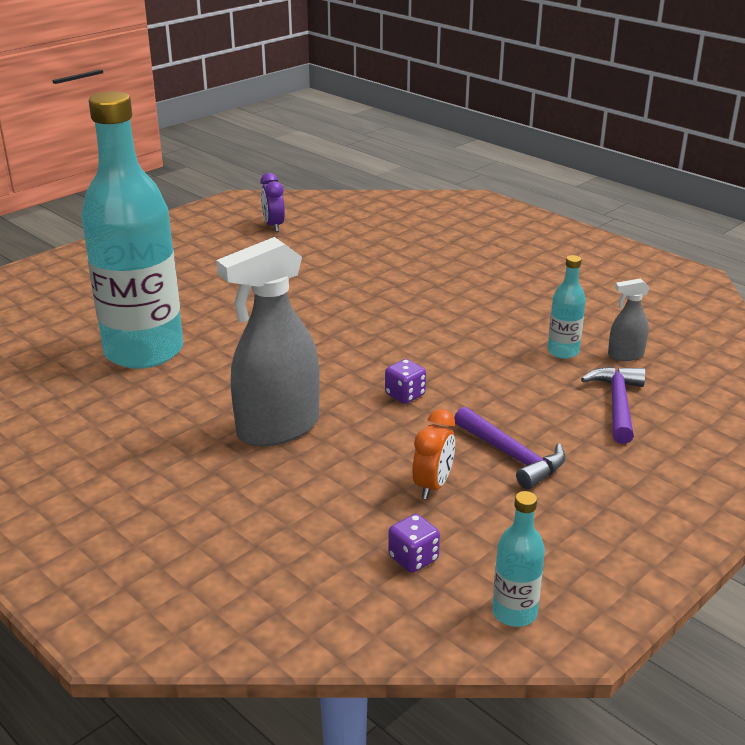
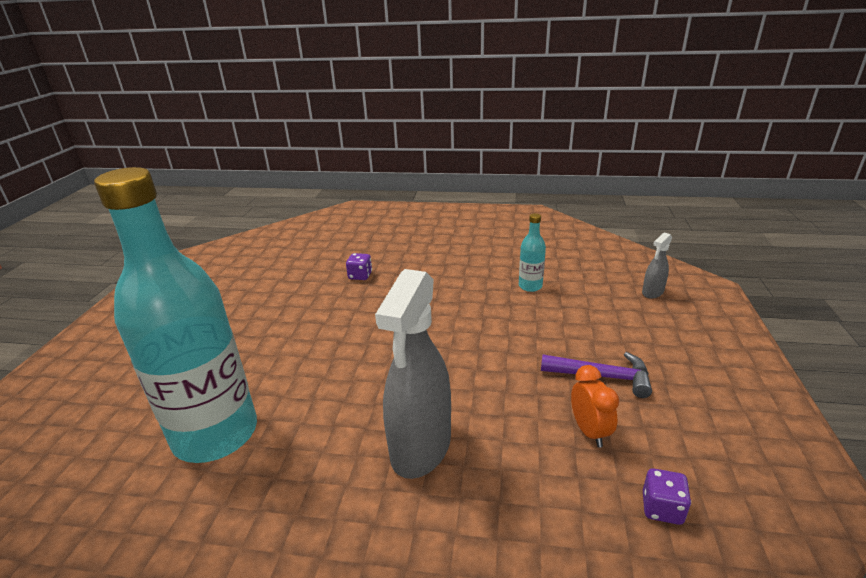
camera: 35 degrees left, 0 degrees up
(273, 226) = (223, 273): purple clock -> none
(405, 395) = (477, 365): purple dice -> purple dice (360, 276)
(514, 612) = (778, 510): turquoise bottle -> none
(617, 404) = (605, 307): purple hammer -> none
(625, 355) = (565, 273): grey spray bottle -> grey spray bottle (652, 292)

